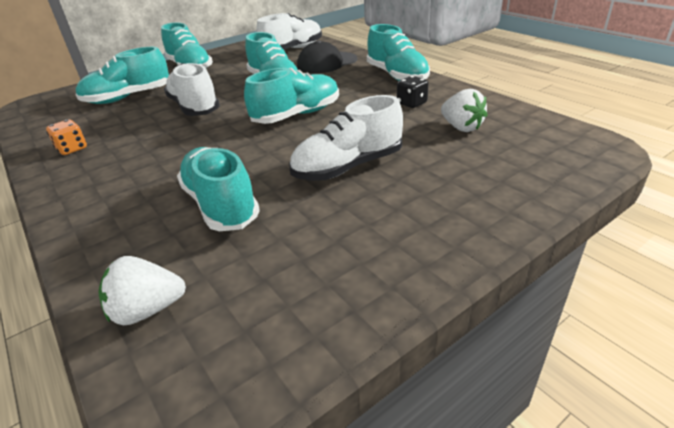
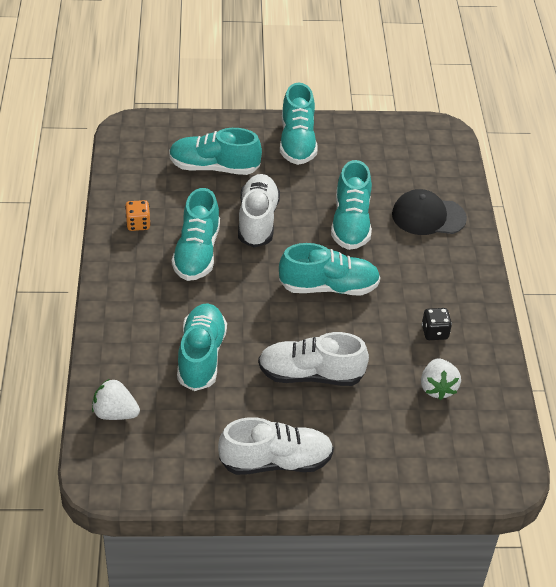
camera: 30 degrees right, 10 degrees up
(292, 50) = (419, 167): white shoe -> white shoe (276, 461)
(396, 76) = (468, 282): turquoise shoe -> turquoise shoe (197, 253)

